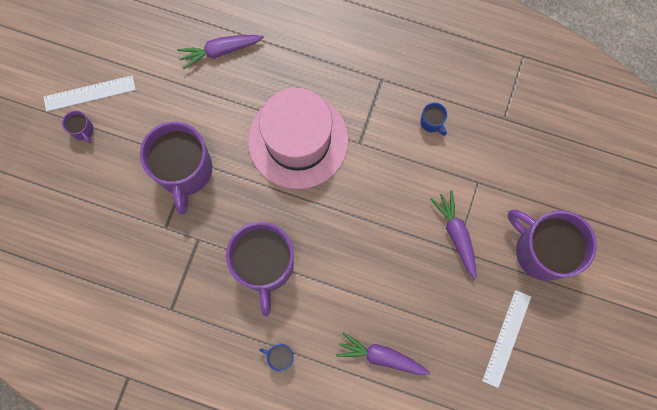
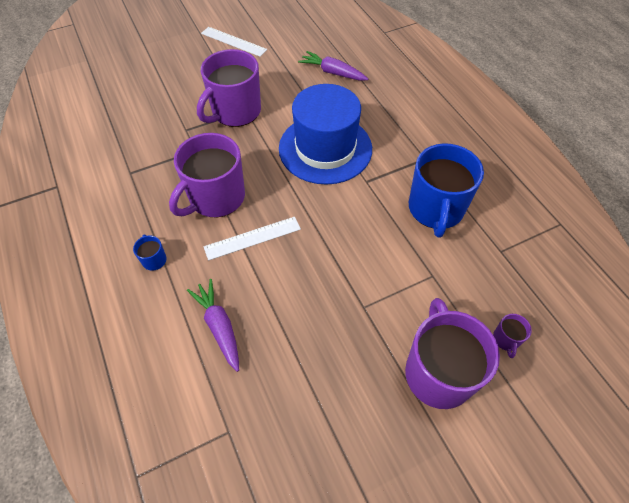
camera: 45 degrees right, 20 degrees down
(83, 130) = (207, 54): purple mug -> purple mug (506, 339)
(298, 140) = (325, 148): pink hat -> blue hat
(431, 122) = (435, 209): blue mug -> blue mug, size x2.46
(456, 234) = (375, 295): purple carrot -> none
(506, 338) = (333, 412): white ruler -> white ruler (252, 238)

